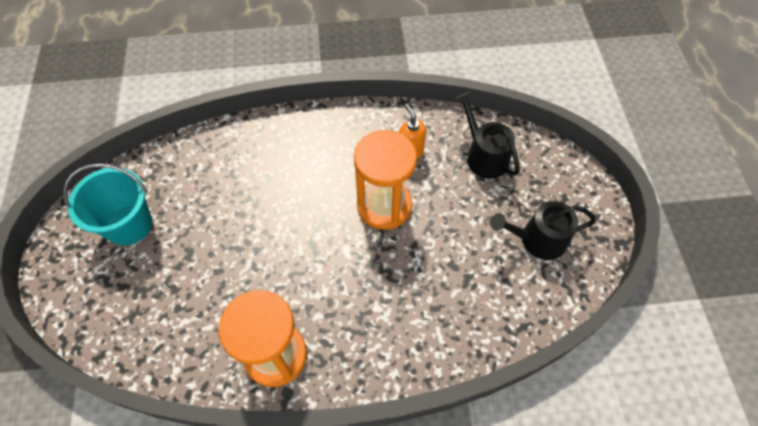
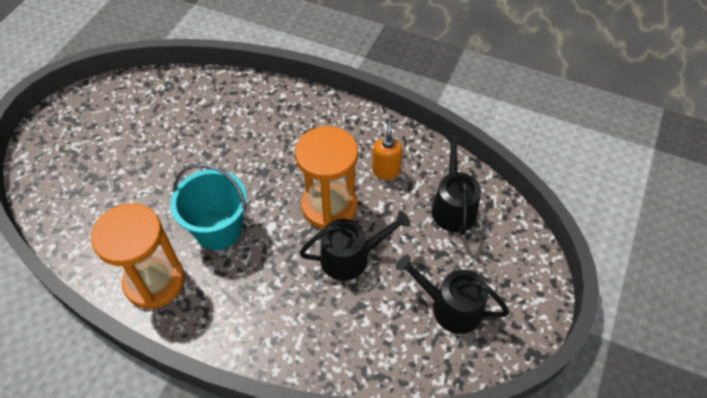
camera: 30 degrees right, 5 degrees down
(129, 225) = (119, 122): turquoise bucket -> turquoise bucket (218, 229)
(432, 241) = (351, 257): none -> black watering can

